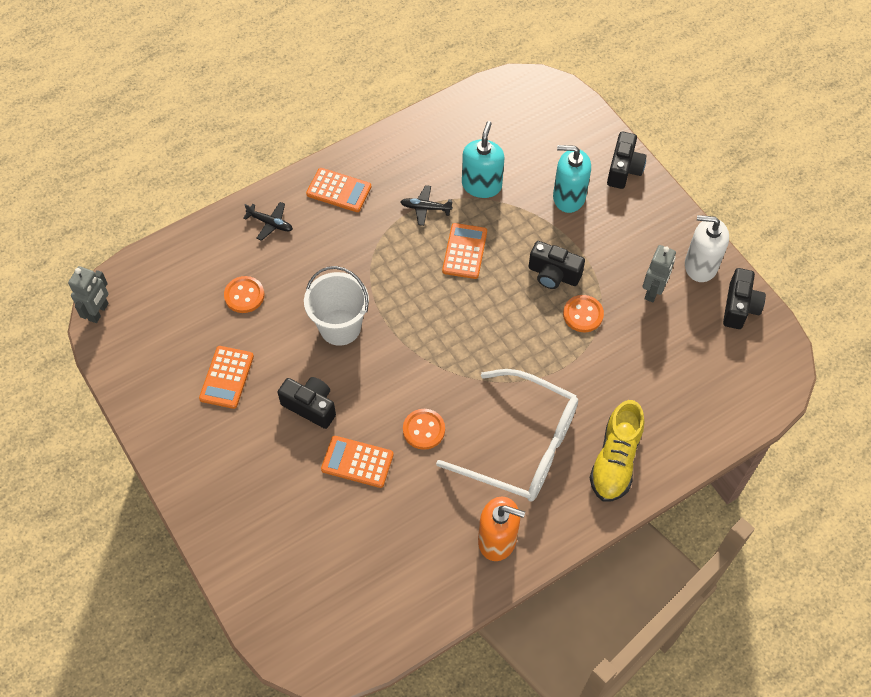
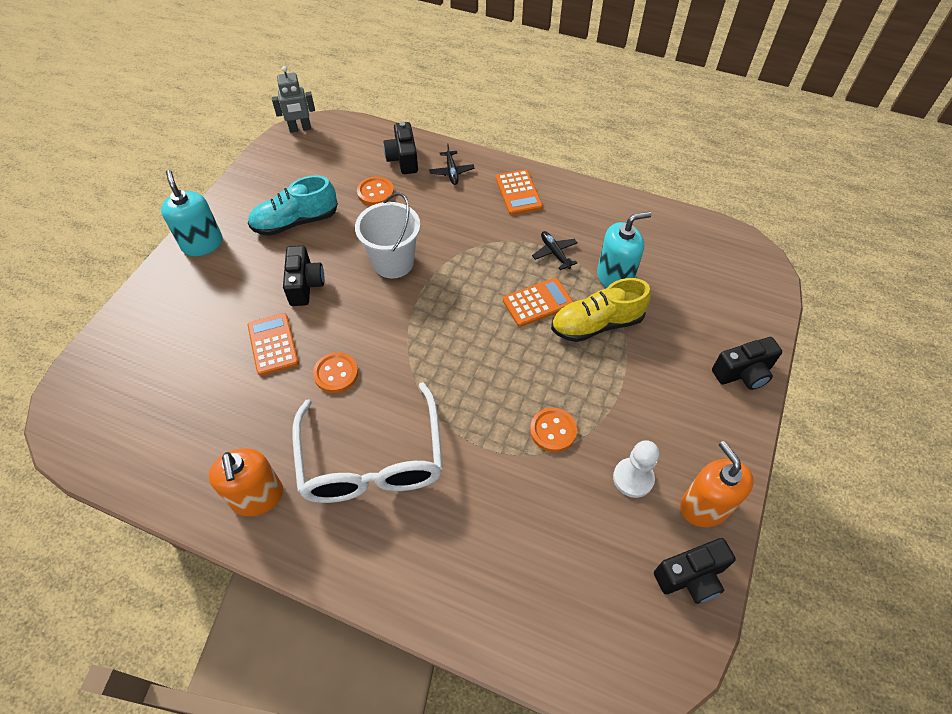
camera: 55 degrees right, 5 degrees down
(226, 377) = (295, 222): orange calculator -> turquoise shoe
(553, 274) = (574, 381): black camera -> black camera (403, 159)
(569, 197) = (668, 346): turquoise soap dispenser -> turquoise soap dispenser (202, 244)
(615, 460) = (411, 555): yellow shoe -> yellow shoe (596, 324)
(653, 291) = (633, 478): grey robot -> white pawn
(700, 265) = (704, 506): white soap dispenser -> orange soap dispenser

